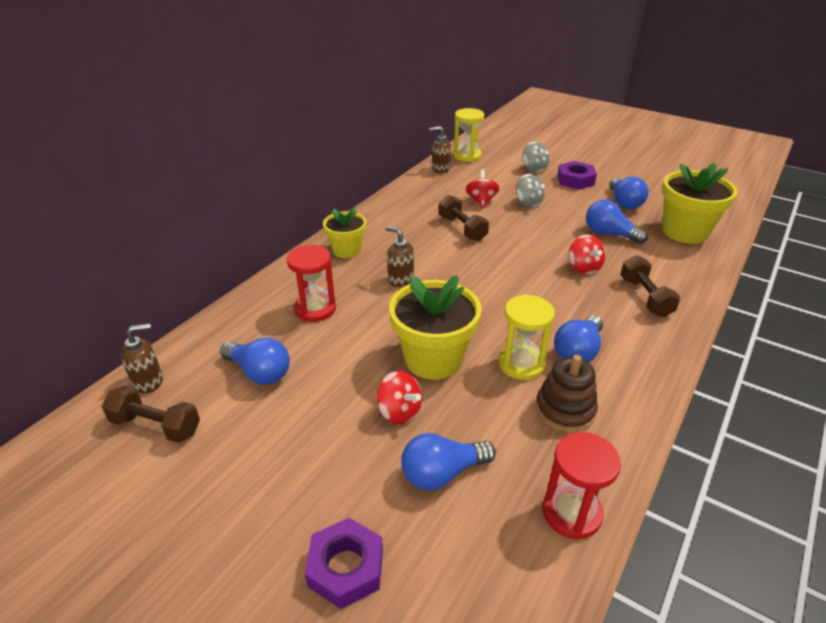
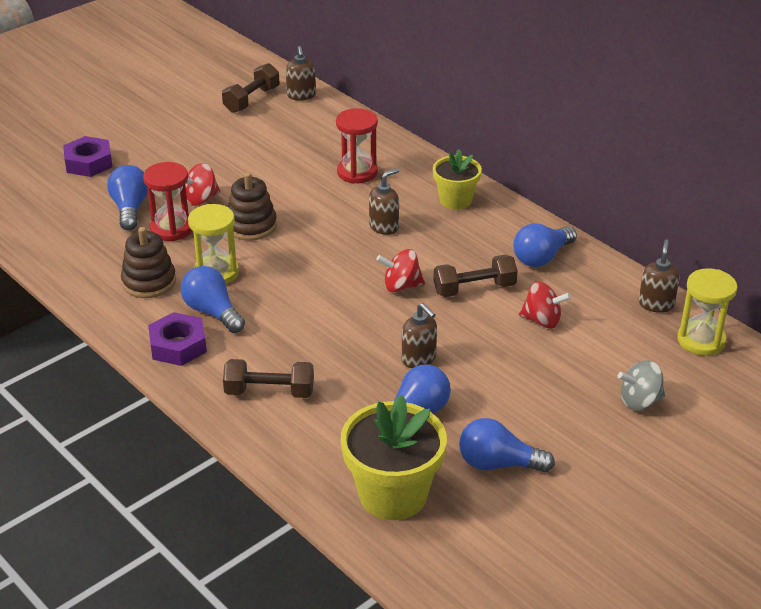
camera: 105 degrees right, 0 degrees up
(259, 372) = (284, 141): blue light bulb -> blue light bulb (541, 257)
(433, 359) = (251, 226): yellow flower pot -> brown stacking toy
(528, 203) = (525, 363): grey spinning top -> none
(555, 240) = (419, 359): none -> brown soap dispenser
(571, 513) = (58, 256): red hourglass -> red hourglass (171, 229)
(575, 180) = (587, 435): purple nut -> purple nut (178, 345)
(584, 268) = (348, 363): red spinning top -> red spinning top (401, 286)

